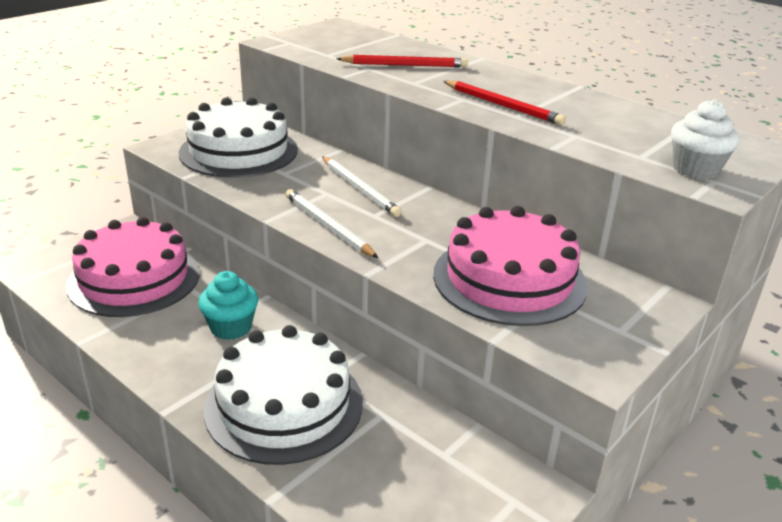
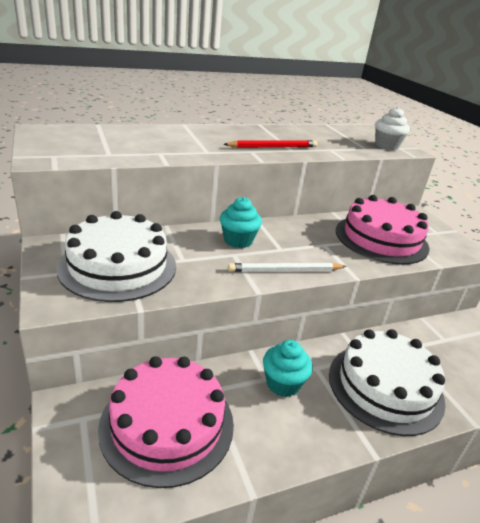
camera: 65 degrees left, 0 degrees up
(360, 188) = (238, 240): white pencil -> turquoise cupcake
(405, 65) = (169, 143): red pencil -> none

